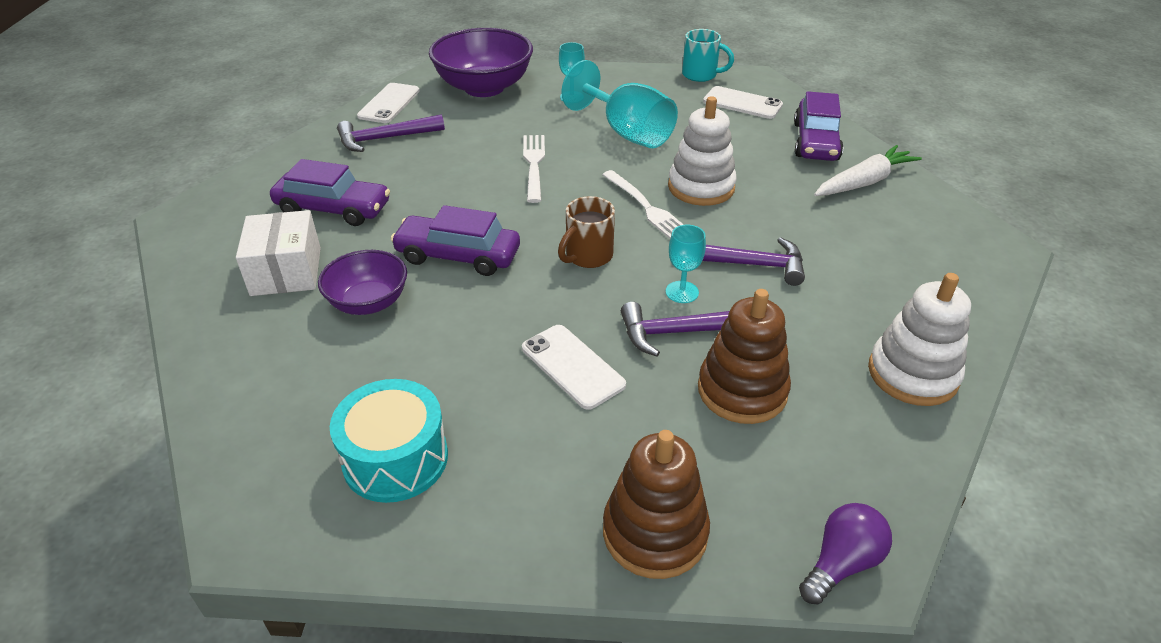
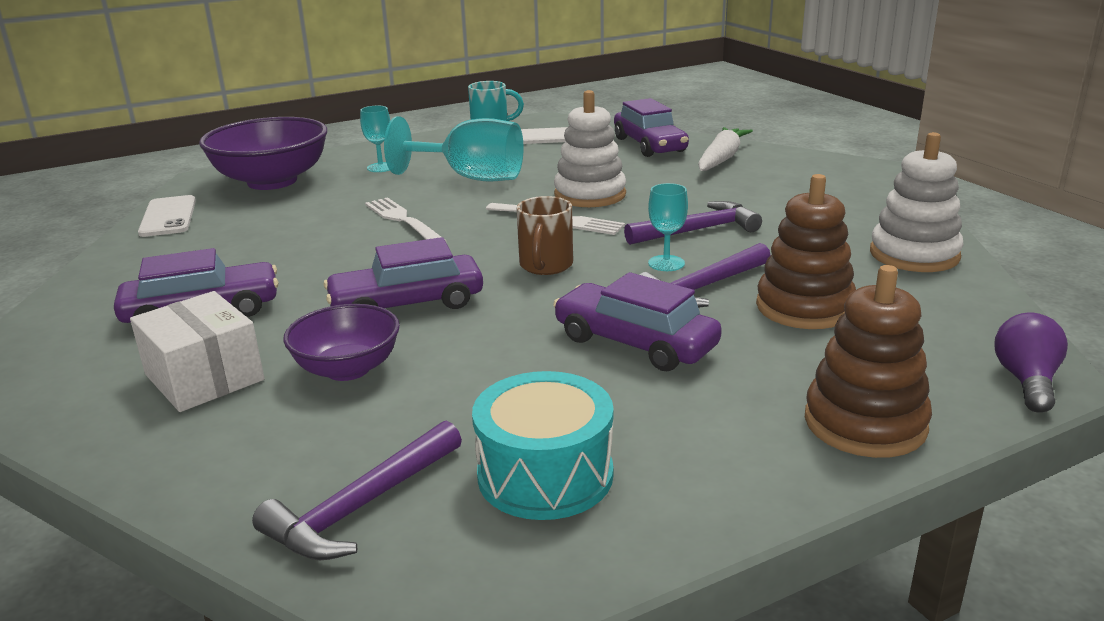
camera: 30 degrees left, 15 degrees down
(385, 138) = (199, 243): purple hammer -> purple hammer (362, 506)
(572, 366) = (635, 343): white phone -> purple car

